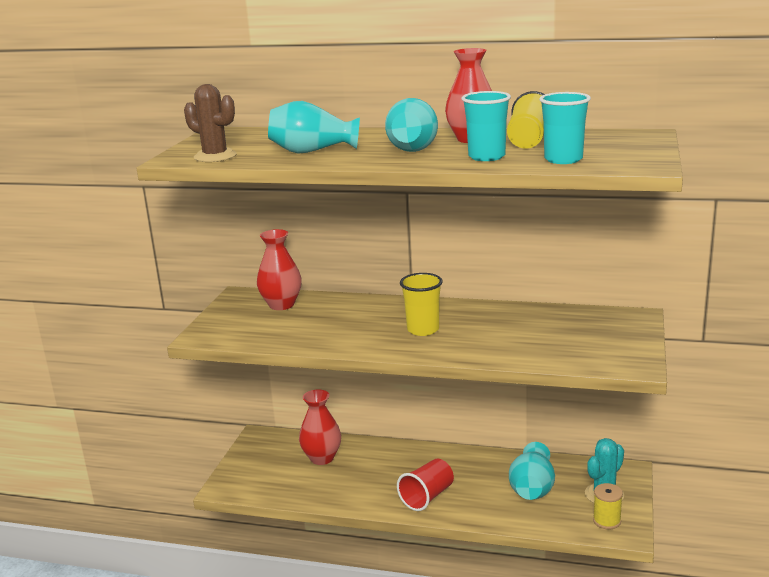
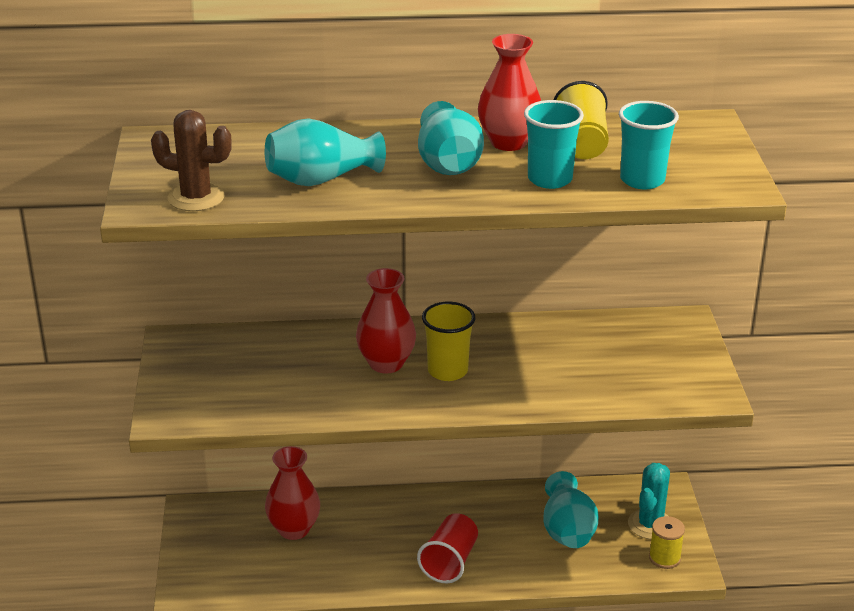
camera: 20 degrees left, 10 degrees up
(281, 305) = (243, 351): red vase -> red vase (386, 363)

